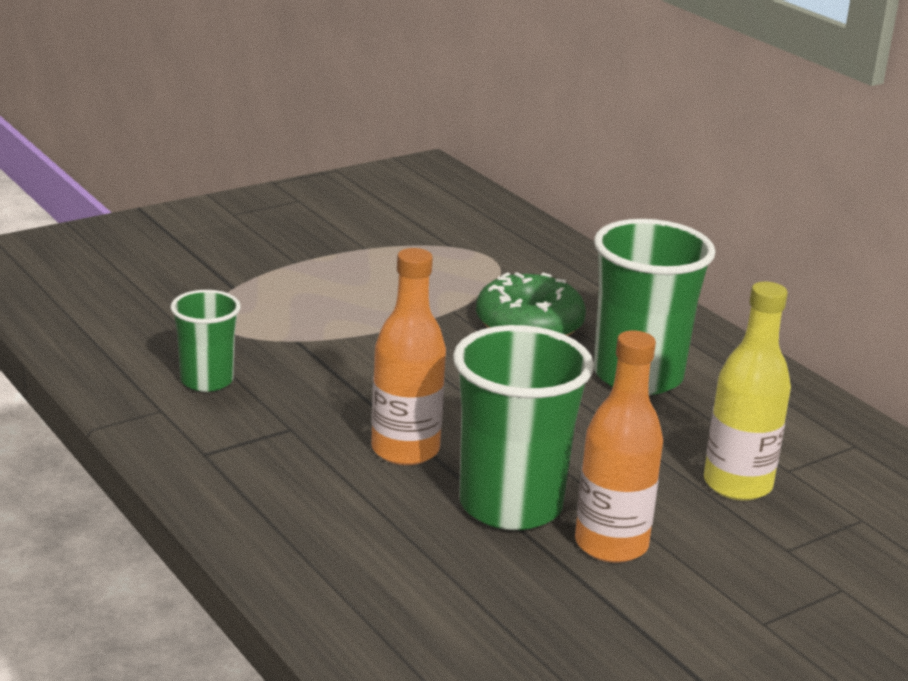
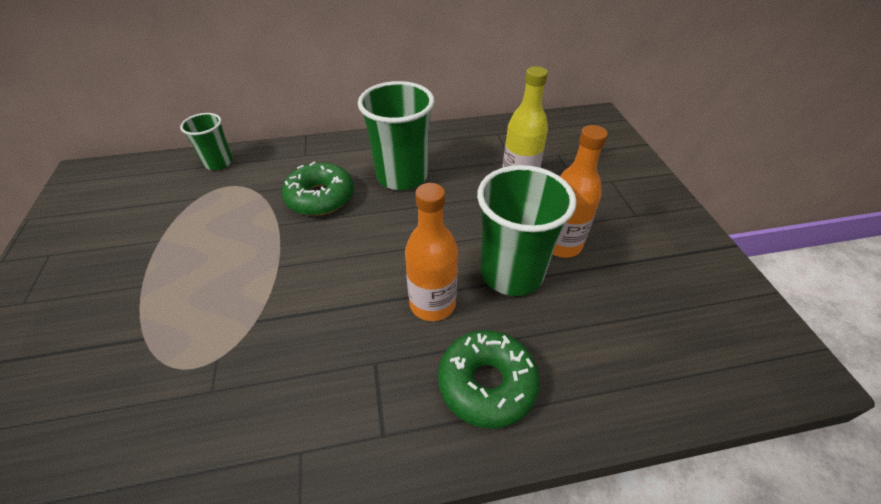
camera: 65 degrees left, 20 degrees up
(207, 380) = (276, 401): green cup -> green cup (219, 163)
(309, 511) = (487, 383): none -> green donut

